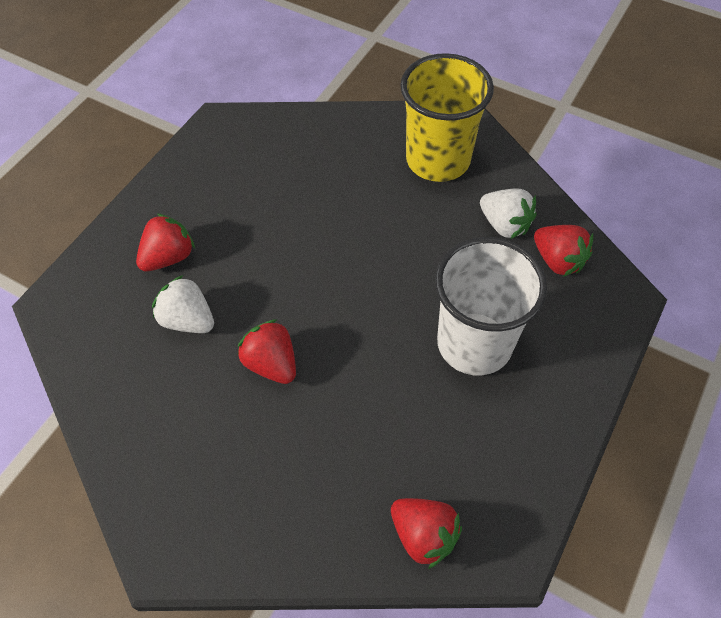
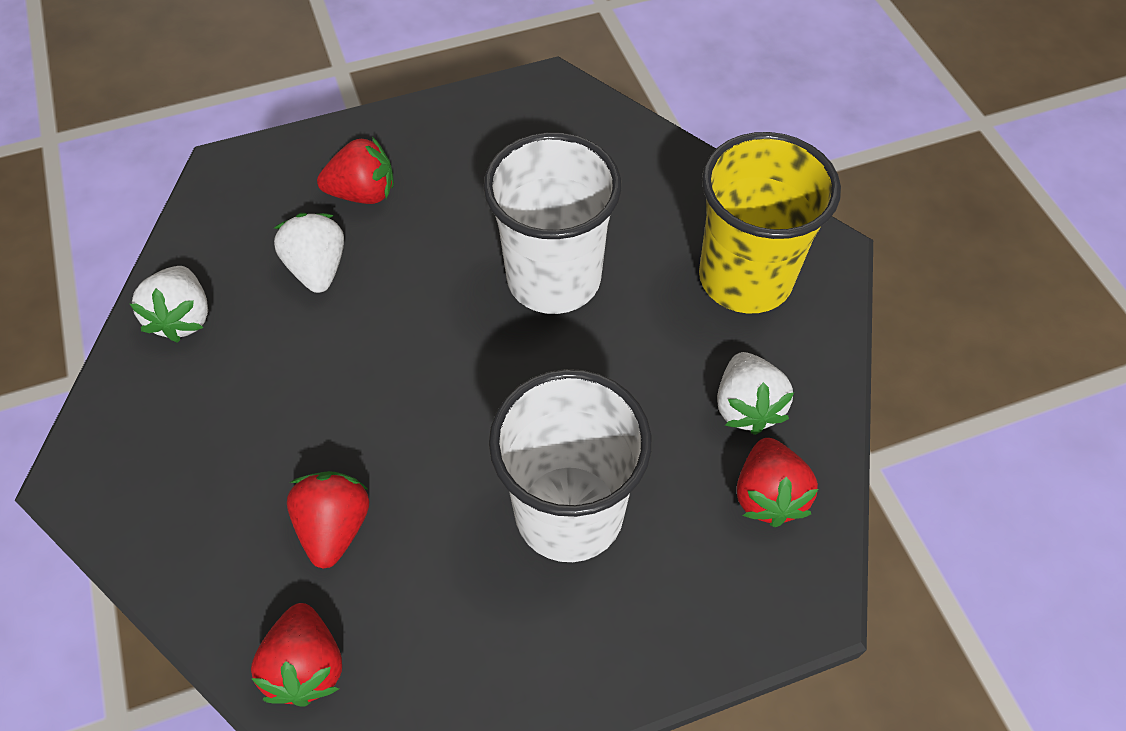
camera: 40 degrees right, 0 degrees up
(129, 411) = (183, 318): none -> white strawberry
(271, 363) = (347, 370): red strawberry -> red strawberry (335, 527)
(337, 228) = (553, 278): none -> white cup

